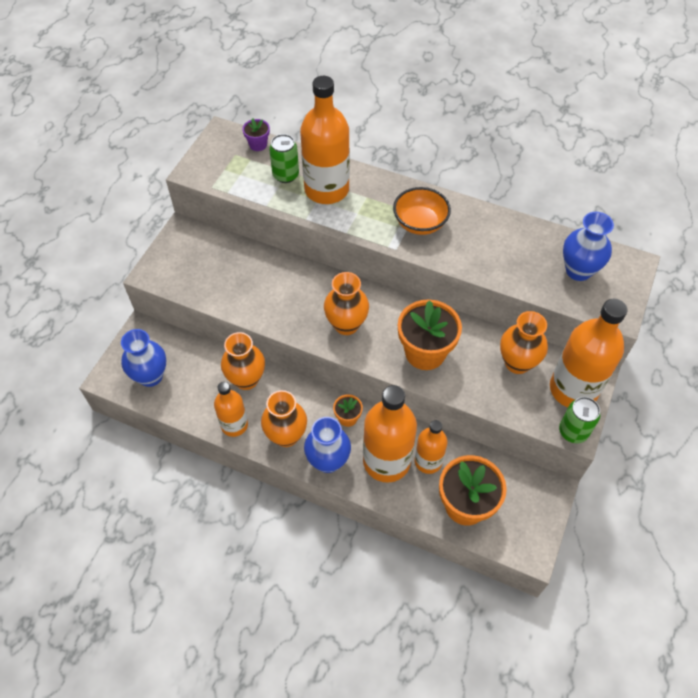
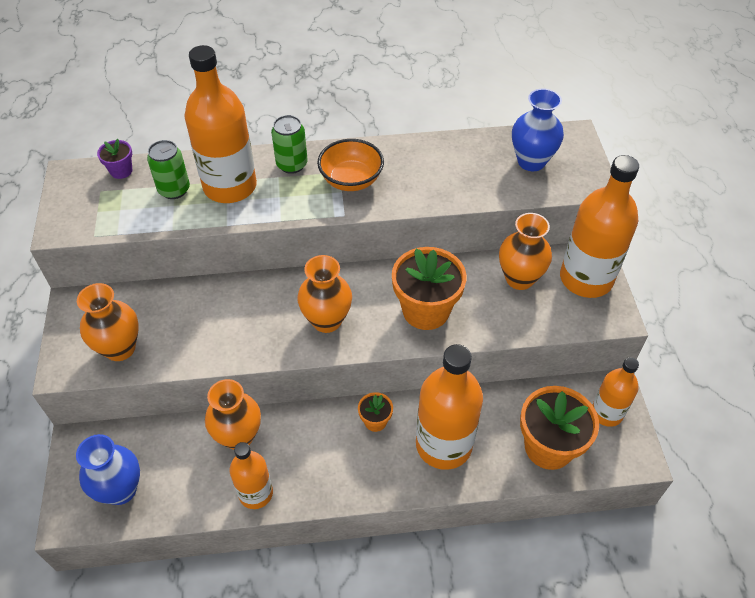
camera: 30 degrees left, 5 degrees down
(286, 436) = (321, 474): orange vase -> orange vase (120, 348)
(328, 461) = (384, 477): blue vase -> none
(428, 461) = (484, 423): orange bottle -> orange bottle (606, 413)
(573, 431) = (613, 318): green can -> green can (292, 164)

